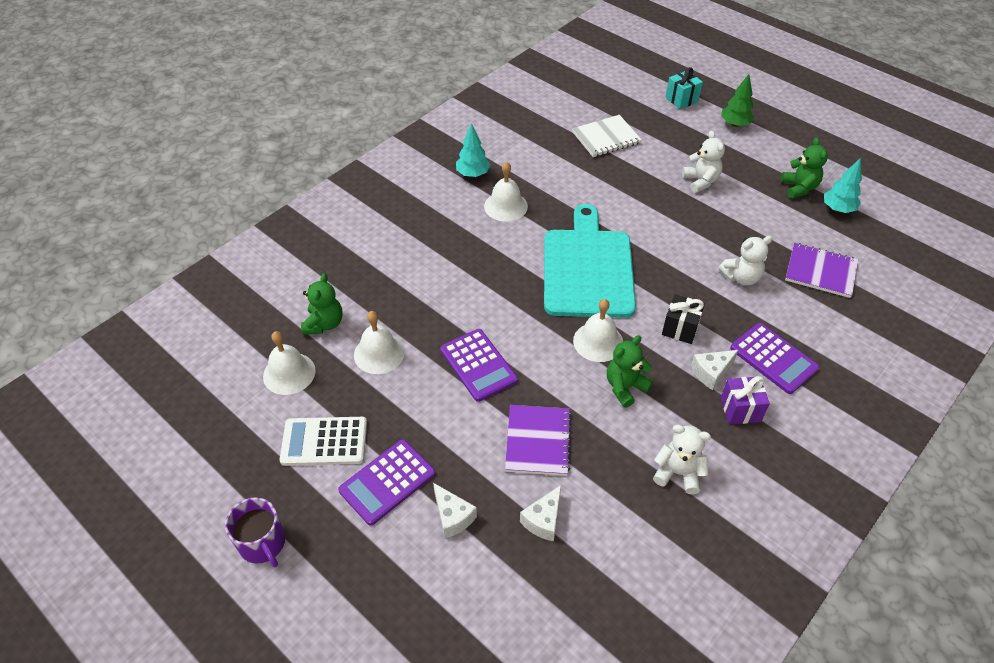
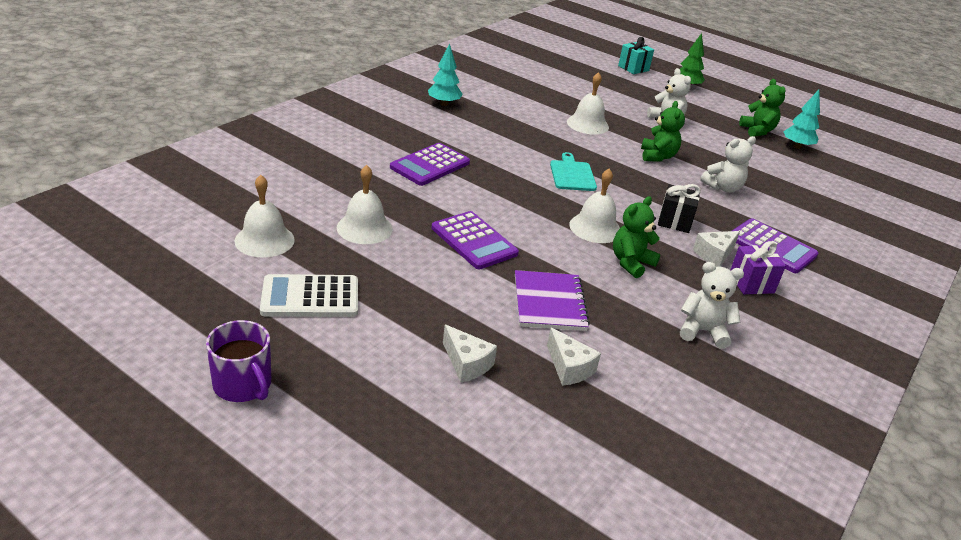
camera: 10 degrees left, 15 degrees down
(324, 324) = (301, 203): green teddy bear -> green teddy bear (657, 156)
(387, 482) = (387, 333): purple calculator -> purple calculator (430, 165)
(506, 206) = (481, 127): white bell -> white bell (587, 124)
(543, 520) = (569, 368): white cheese -> white cheese turned 60 degrees counterclockwise
(587, 268) = (572, 174): turquoise cutting board -> turquoise cutting board, size x0.46
(606, 138) = (569, 88): white notebook -> none
(820, 272) = (795, 187): purple notebook -> none

